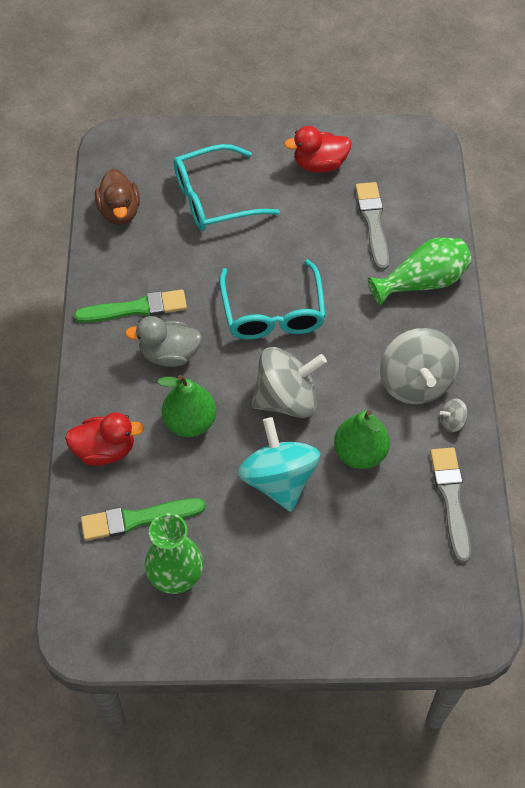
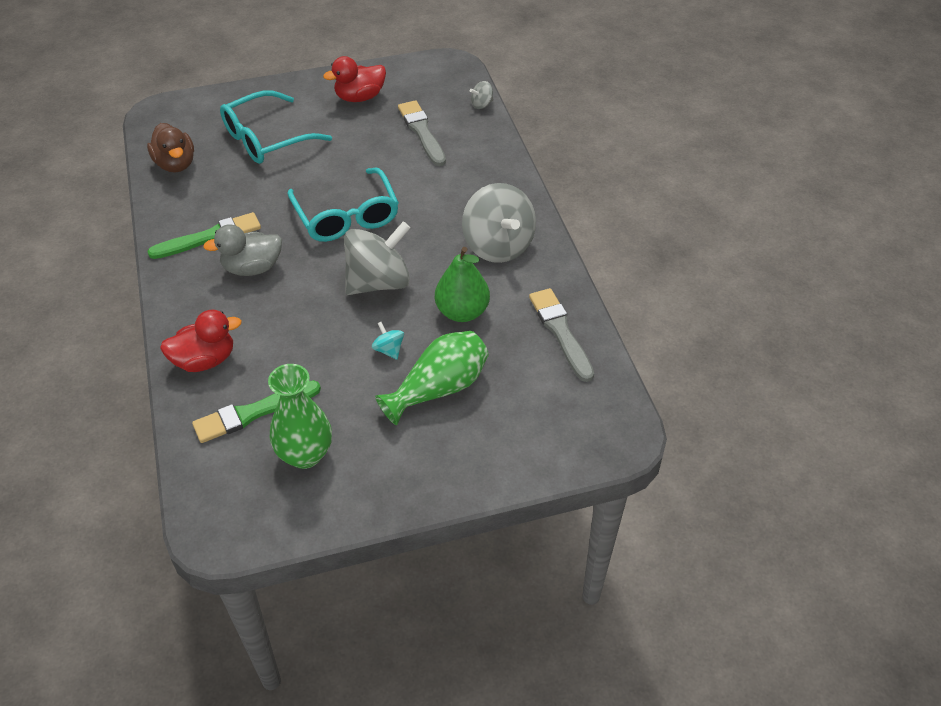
camera: 15 degrees left, 10 degrees down
(190, 422) = (287, 319): green pear -> none
(279, 479) = (389, 349): turquoise spinning top -> turquoise spinning top, size x0.42
(422, 282) = (480, 168): green vase -> green vase (438, 389)
(452, 421) = (542, 270): grey spinning top -> grey spinning top (481, 104)

